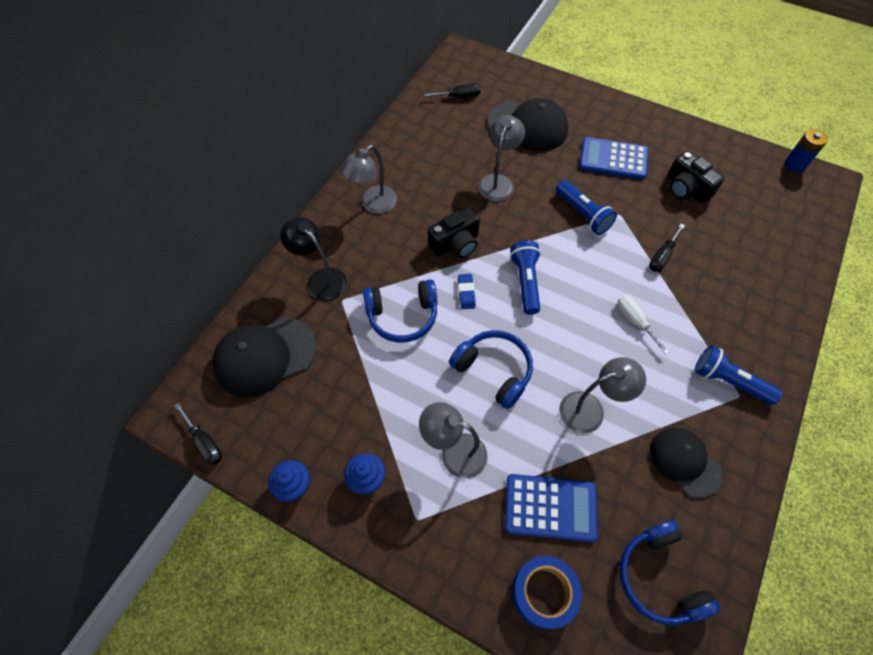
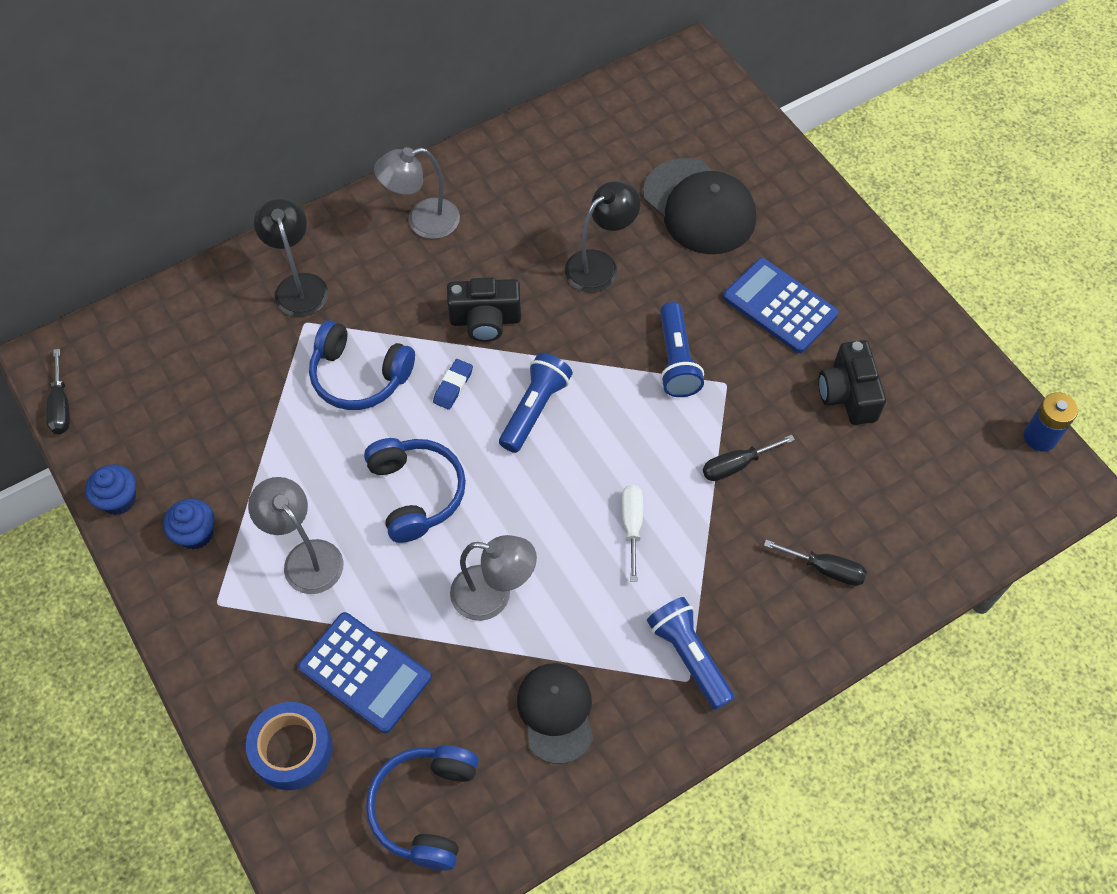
camera: 30 degrees right, 0 degrees up
(265, 356) = (179, 345): black cap -> none
(459, 97) = (638, 123): black screwdriver -> black screwdriver (825, 569)
(498, 182) = (600, 265): grey lamp -> black lamp

